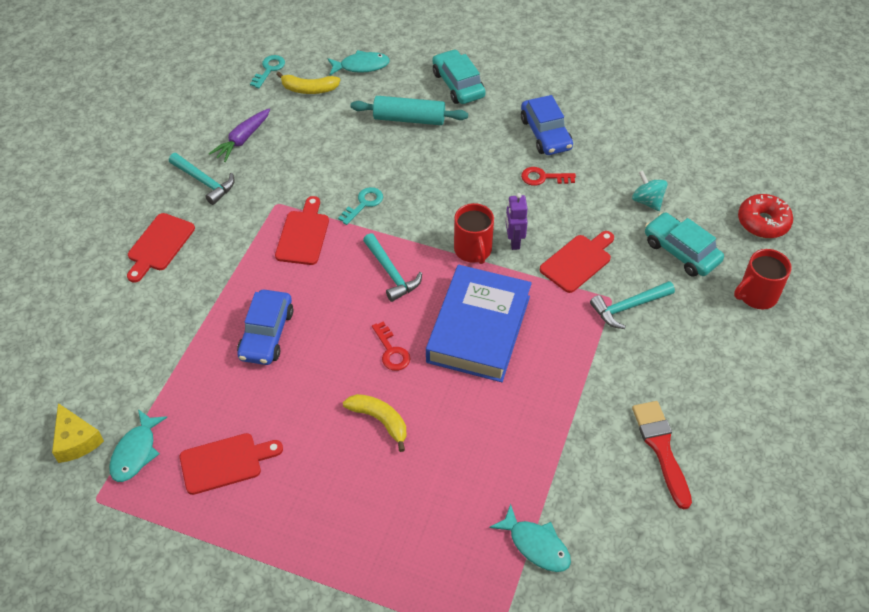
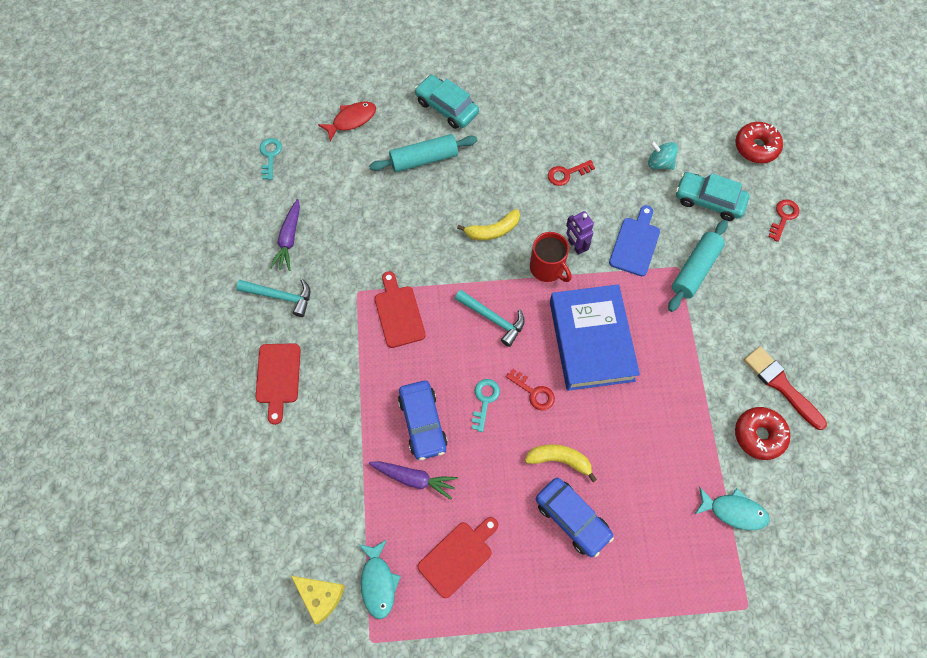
camera: 25 degrees left, 15 degrees up
(227, 378) = (413, 478): none -> purple carrot
(309, 89) = (318, 162): yellow banana -> yellow banana (492, 230)
(361, 66) = (351, 120): turquoise fish -> red fish
(364, 204) = (432, 261): turquoise key -> turquoise key (484, 400)
(545, 134) = (546, 129): blue car -> blue car (572, 518)
(578, 261) = (635, 243): red cutting board -> blue cutting board
(608, 485) = (759, 435): none -> red donut
(628, 307) = (695, 270): turquoise hammer -> turquoise rolling pin
(757, 295) = (783, 217): red mug -> red key

